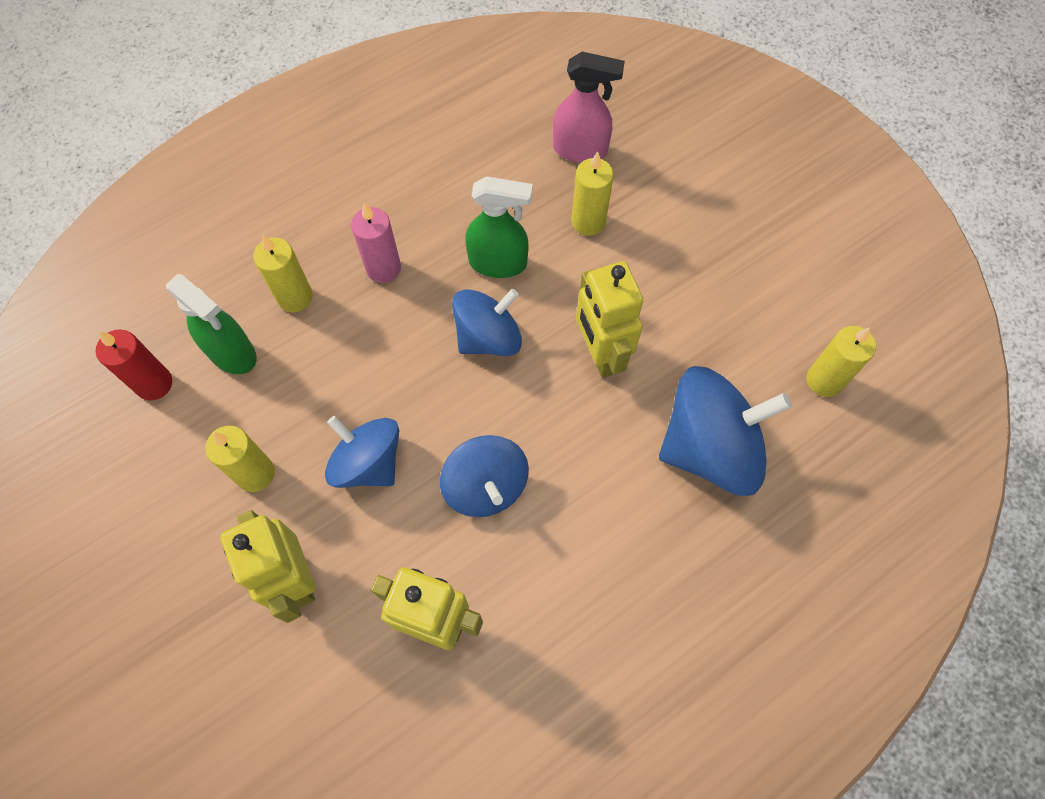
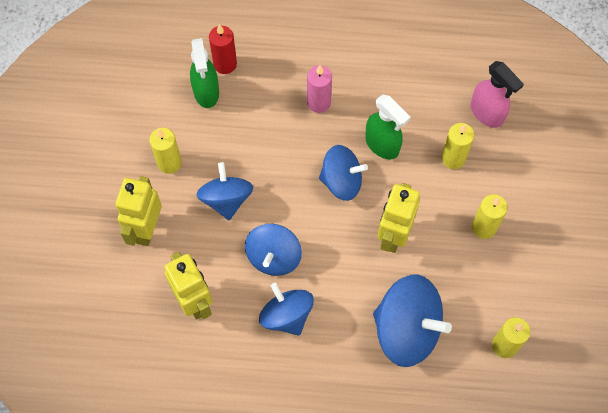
camera: 40 degrees right, 0 degrees up
(154, 384) = (157, 80): red candle -> red candle (225, 64)
(295, 297) = (260, 85): yellow candle -> yellow candle (484, 227)
(562, 544) = (286, 315): none -> blue spinning top

